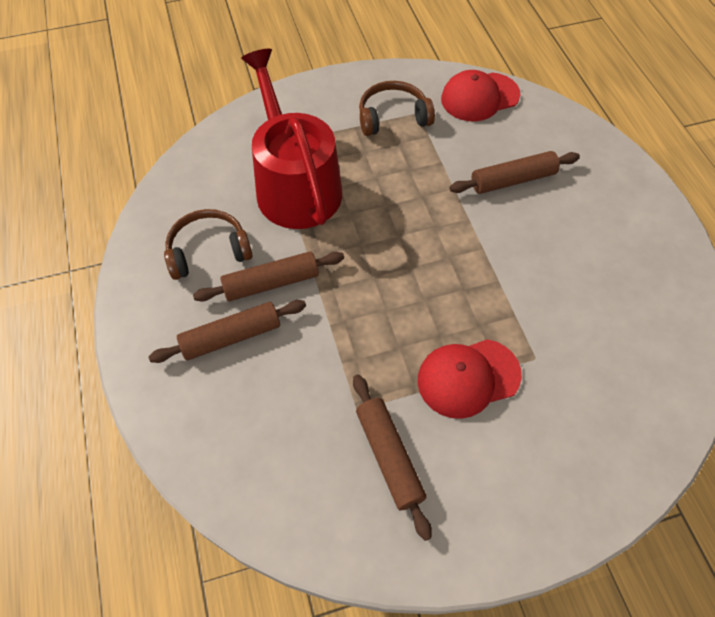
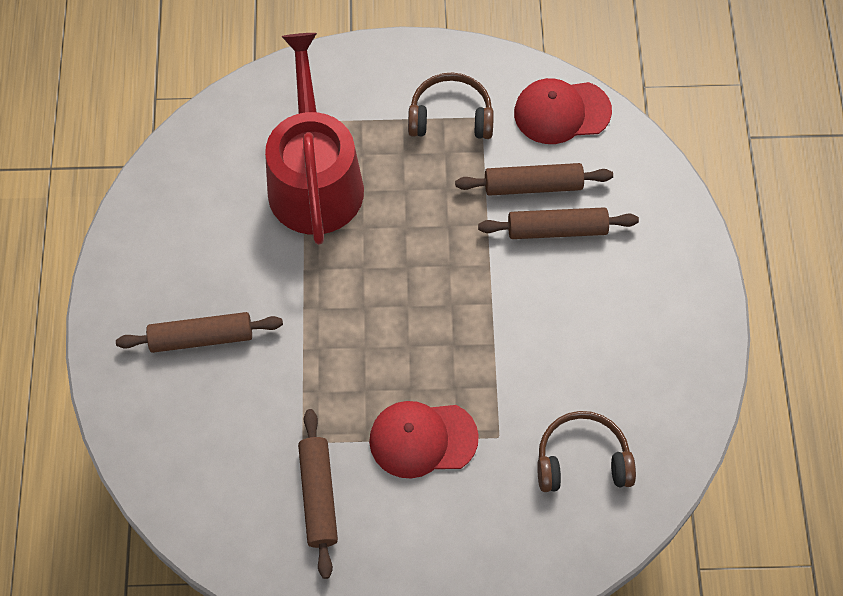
camera: 15 degrees right, 5 degrees up
(208, 251) = (202, 236): brown headphones -> brown headphones (582, 459)
(271, 283) = (257, 288): brown rolling pin -> brown rolling pin (533, 185)

